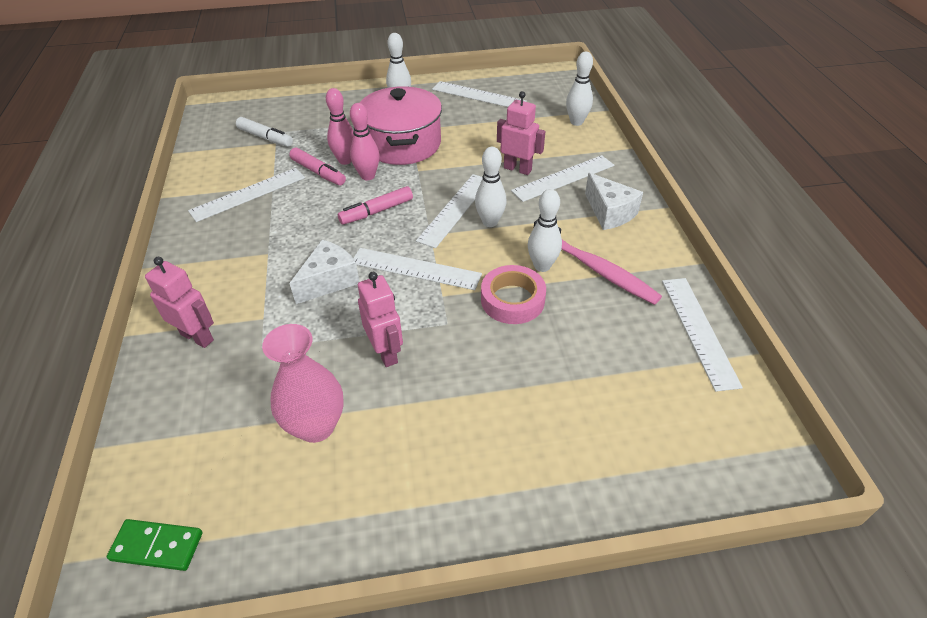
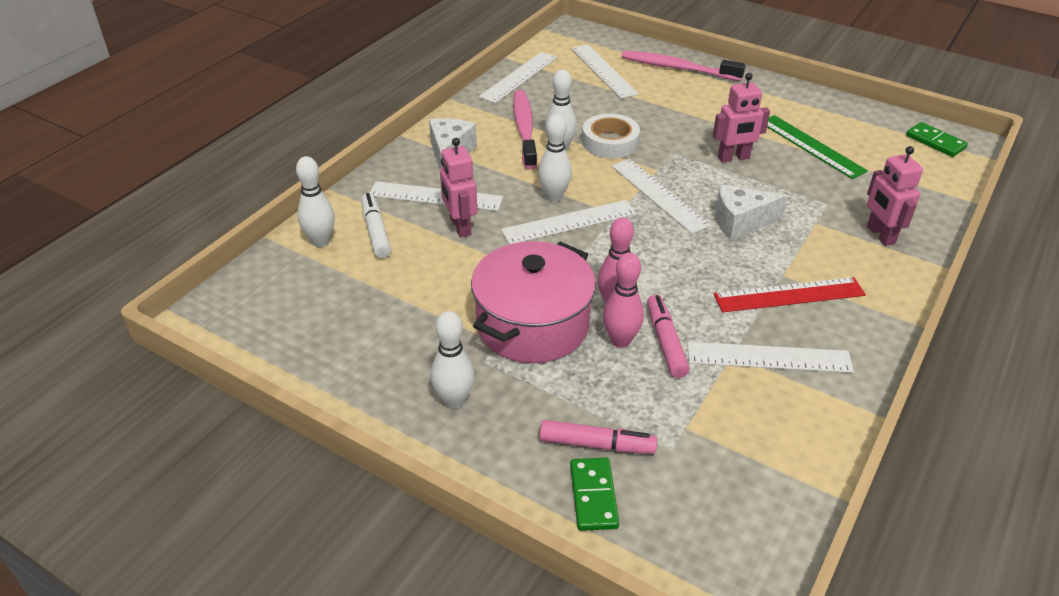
camera: 140 degrees left, 5 degrees down
(255, 240) = (789, 295): none -> red ruler
(265, 138) = (695, 446): white marker -> white marker (376, 231)
(300, 103) = (593, 496): none -> green domino
(316, 426) = (811, 146): pink vase -> green ruler
(376, 211) = (644, 259): pink marker -> pink marker (597, 445)
(386, 352) = (733, 158): pink robot -> pink robot turned 120 degrees counterclockwise
(478, 95) = (351, 345): white ruler -> white ruler (603, 71)
(512, 300) = (610, 142): pink tape -> white tape
(576, 477) = (678, 68): none -> pink toothbrush

